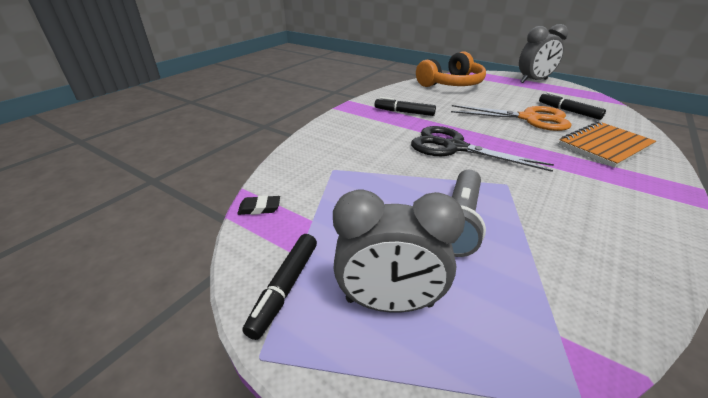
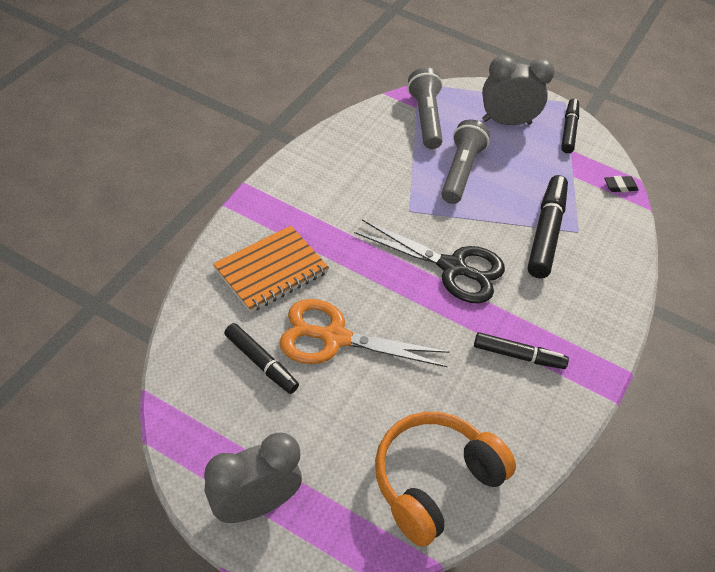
camera: 170 degrees right, 15 degrees up
(366, 168) = (546, 232): none -> black marker
(533, 307) = (425, 118): none -> grey flashlight

